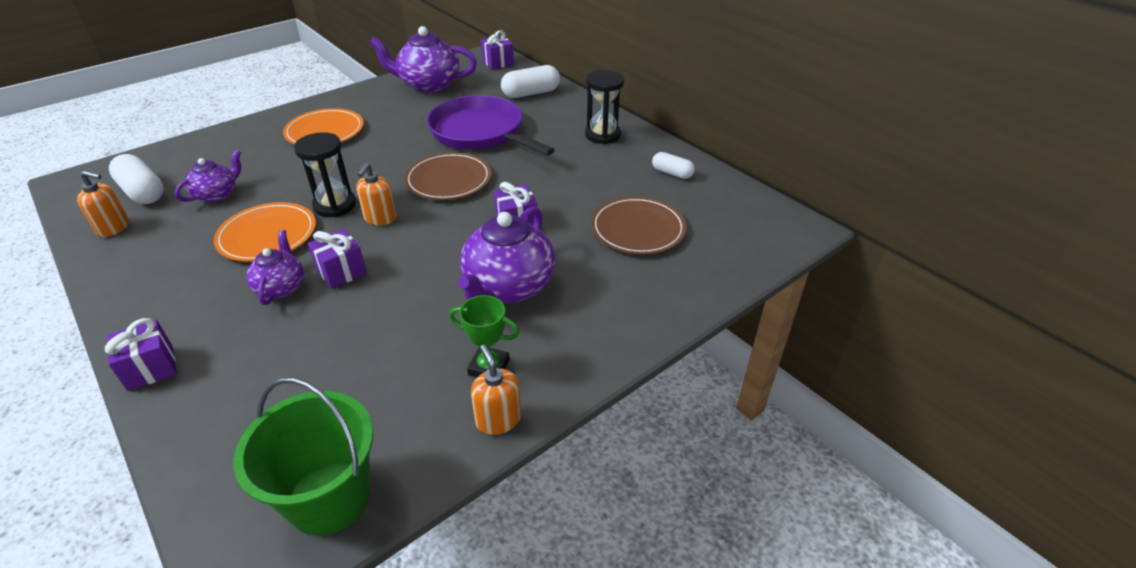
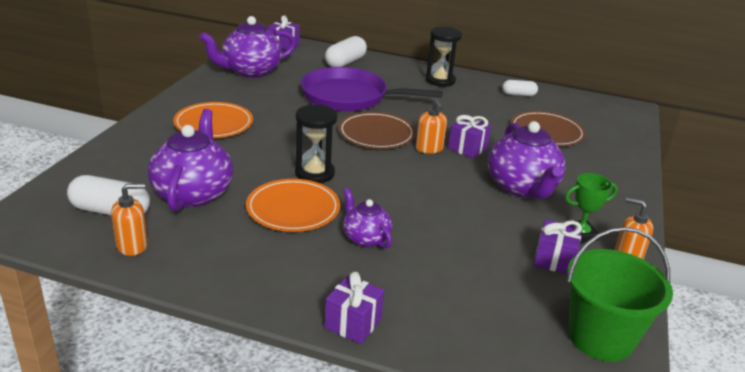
camera: 35 degrees left, 10 degrees down
(217, 194) = (193, 193): purple teapot -> purple teapot, size x1.77
(341, 271) = (394, 214): purple gift -> purple gift (554, 260)
(380, 218) = (366, 172): orange soap dispenser -> orange soap dispenser (429, 148)

